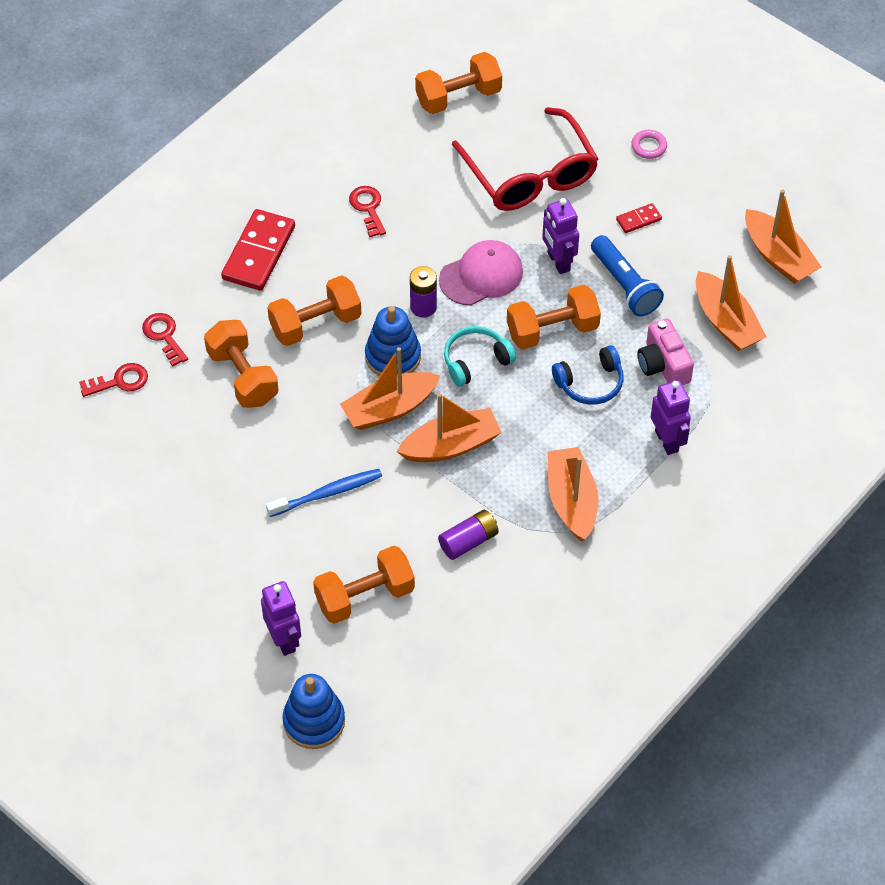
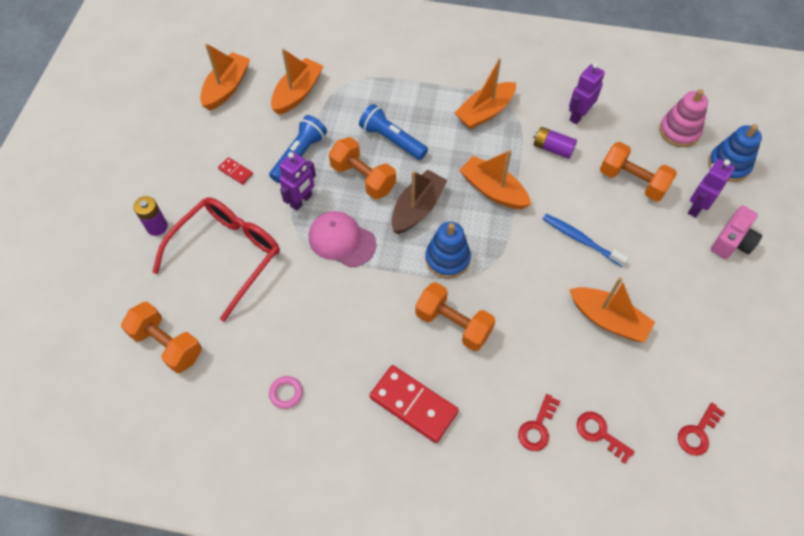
camera: 120 degrees left, 5 degrees up
(242, 376) = (532, 346): orange dumbbell -> none
(259, 253) = (413, 404): red domino -> red domino turned 45 degrees clockwise
(368, 208) = (321, 349): red key -> red key (697, 433)
(389, 409) = (490, 238): orange boat -> orange boat (608, 319)
(400, 701) = (679, 131): none -> pink stacking toy
(423, 307) = (392, 262): purple battery -> purple battery (157, 227)
(476, 361) = (417, 208): turquoise headphones -> brown boat
(590, 383) = (392, 140): blue headphones -> blue flashlight
(649, 146) = (161, 194): pink ring -> pink ring (286, 393)
(663, 365) = (352, 110): pink camera -> pink camera (732, 241)
(667, 441) = (408, 86): purple robot -> purple robot (578, 115)

